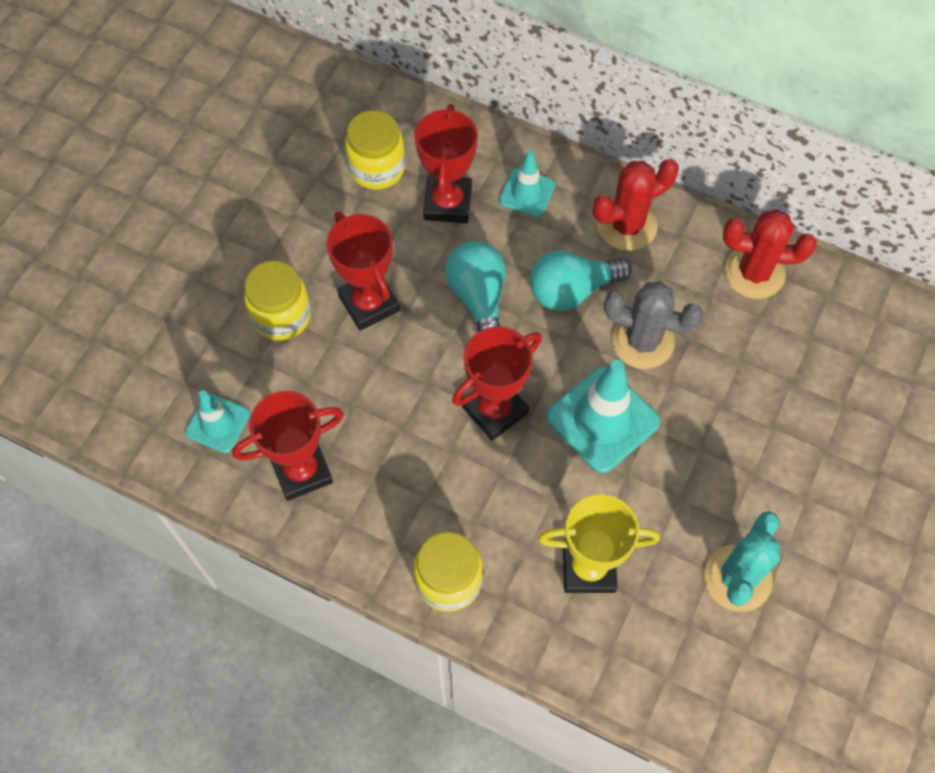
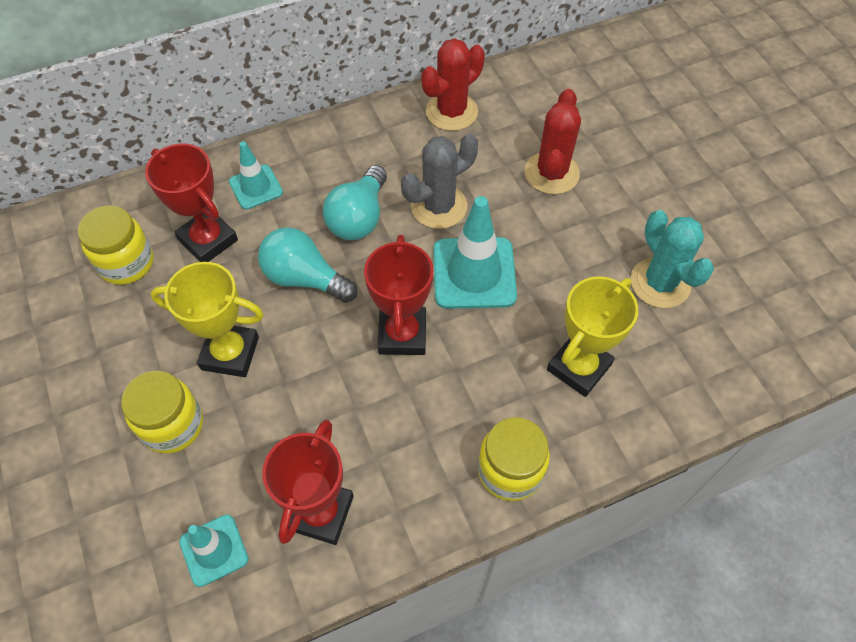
camera: 50 degrees left, 5 degrees down
(369, 303) = (230, 353): red trophy -> yellow trophy
(626, 225) = (345, 151): red cactus -> red cactus (551, 173)

